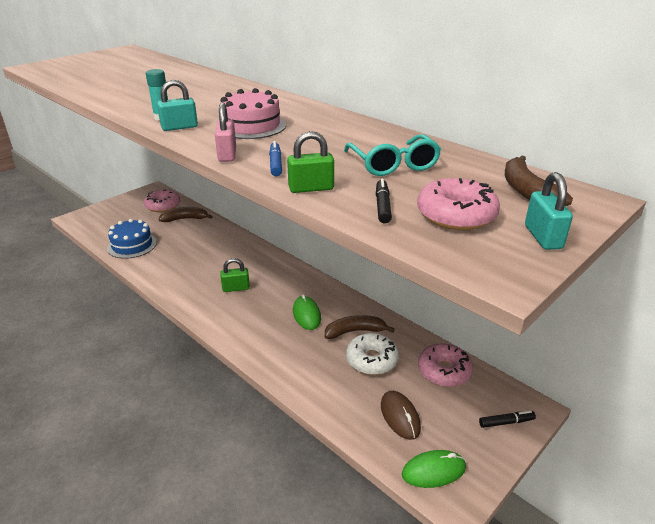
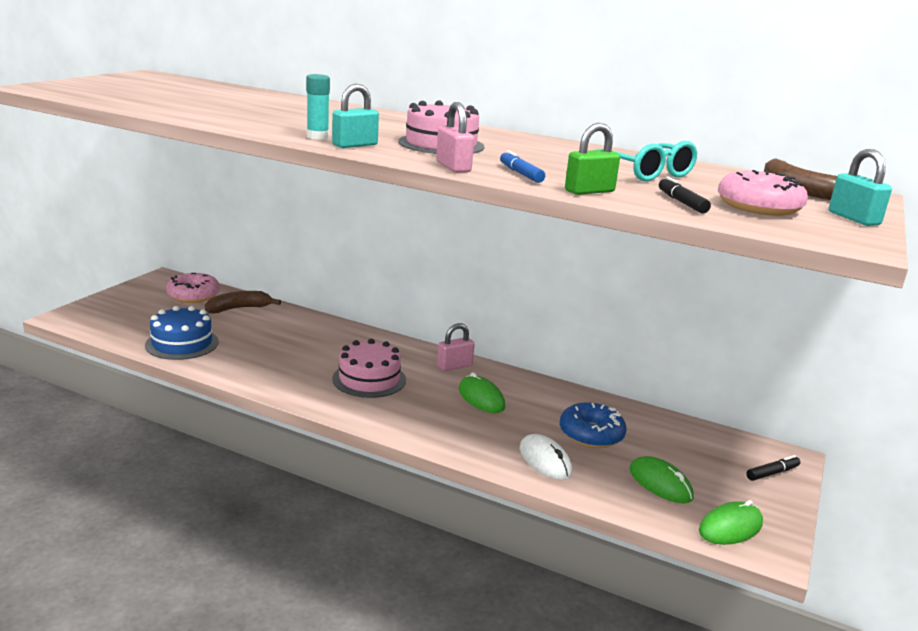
camera: 20 degrees left, 10 degrees down
(236, 288) = (369, 379): green padlock -> pink cake
(304, 283) = (454, 366): none -> pink padlock
(320, 379) = (545, 460): none -> white mouse
(355, 331) = (551, 409): brown banana -> none
(372, 360) = (591, 434): white donut -> blue donut
(400, 416) = (660, 483): brown mouse -> green mouse
(444, 371) = (677, 435): pink donut -> none

